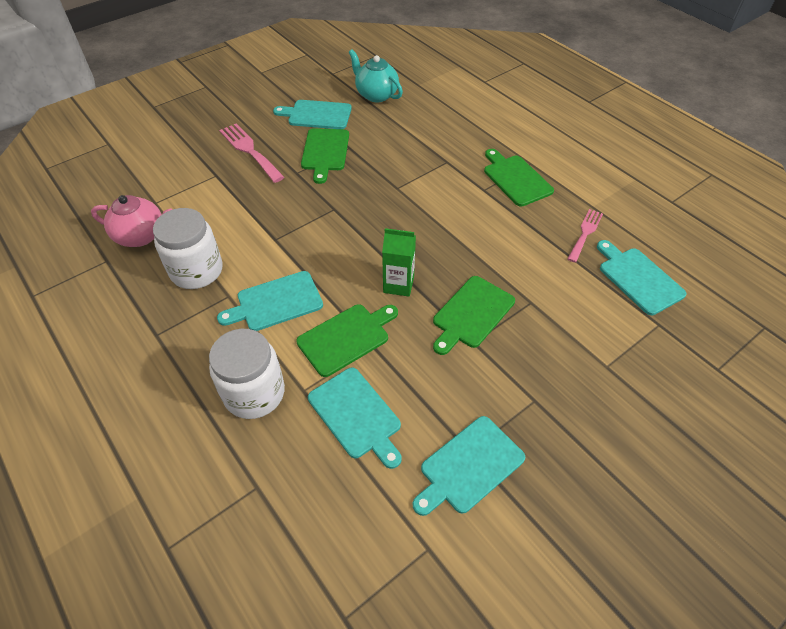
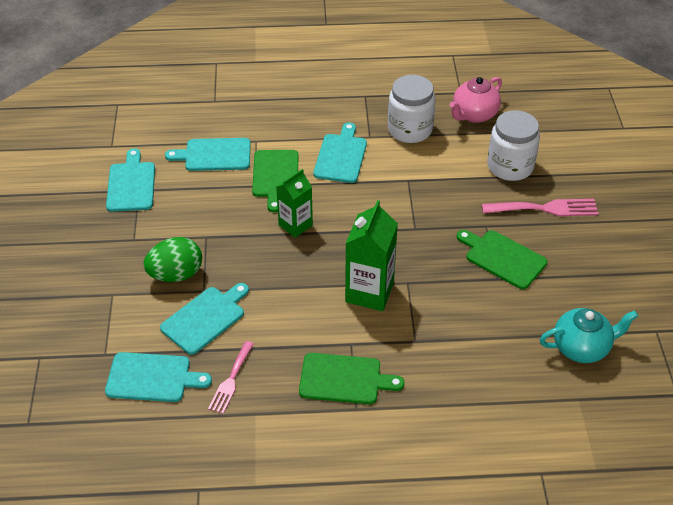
camera: 125 degrees right, 5 degrees down
(254, 393) = (275, 120): white jar -> white jar (510, 166)
(317, 115) = (574, 280): turquoise cutting board -> turquoise cutting board (205, 318)
(427, 203) = (369, 292): none -> green carton
(471, 314) = (229, 250): green cutting board -> none
(536, 333) = (176, 274): none -> green egg
(585, 233) = (231, 380): pink fork -> pink fork turned 45 degrees clockwise

